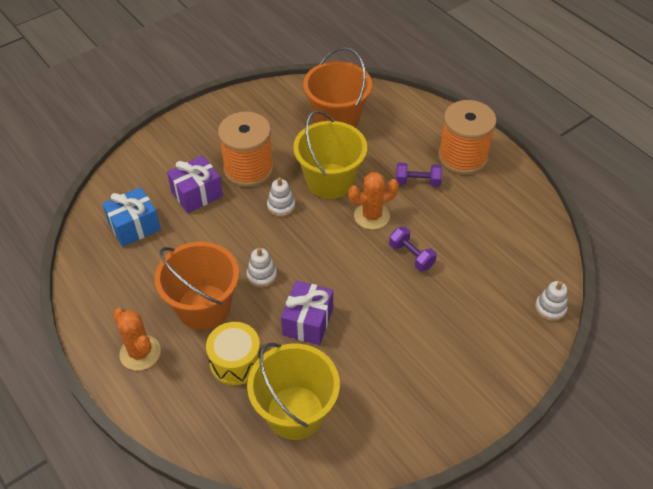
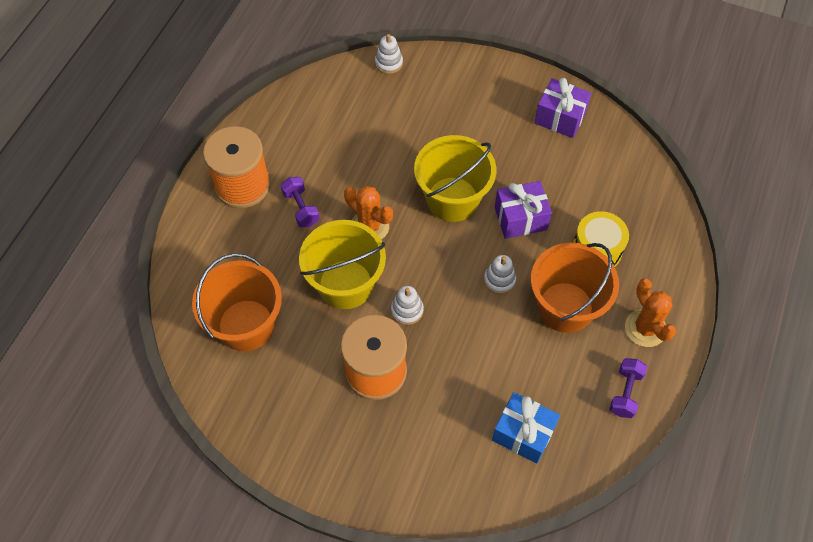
camera: 120 degrees left, 10 degrees up
(140, 353) = (645, 328): orange cactus -> orange cactus turned 45 degrees counterclockwise
(197, 194) = (442, 400): purple gift -> purple gift (560, 117)
(295, 412) = (605, 185): yellow bucket -> yellow bucket (452, 199)
(411, 256) = (397, 175): purple dumbbell -> purple dumbbell (625, 392)

